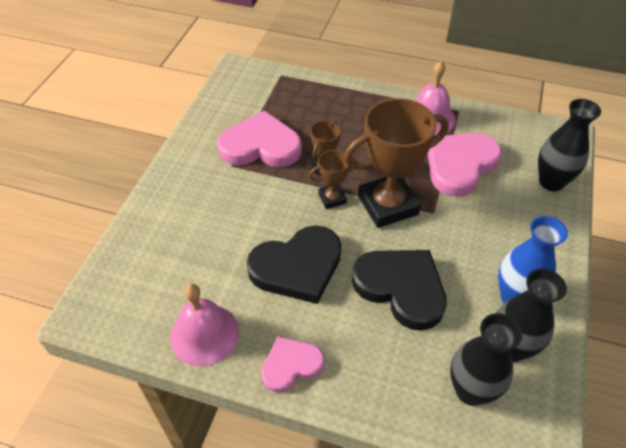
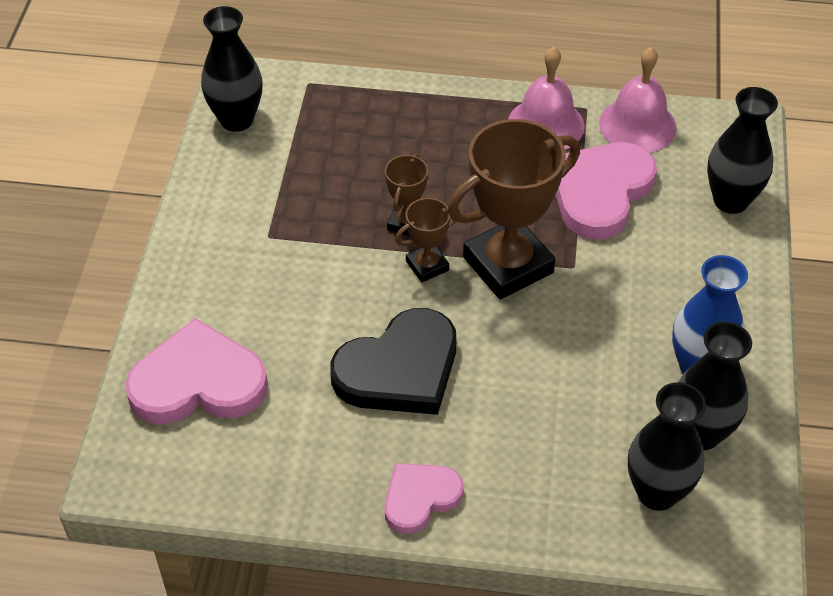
camera: 10 degrees left, 0 degrees up
(204, 334) = (294, 476): pink bell -> pink bell (637, 125)
(230, 91) = (237, 120): none -> black vase
(260, 146) = (304, 200): pink heart -> pink heart (198, 382)
(401, 288) = (547, 377): black heart -> none

